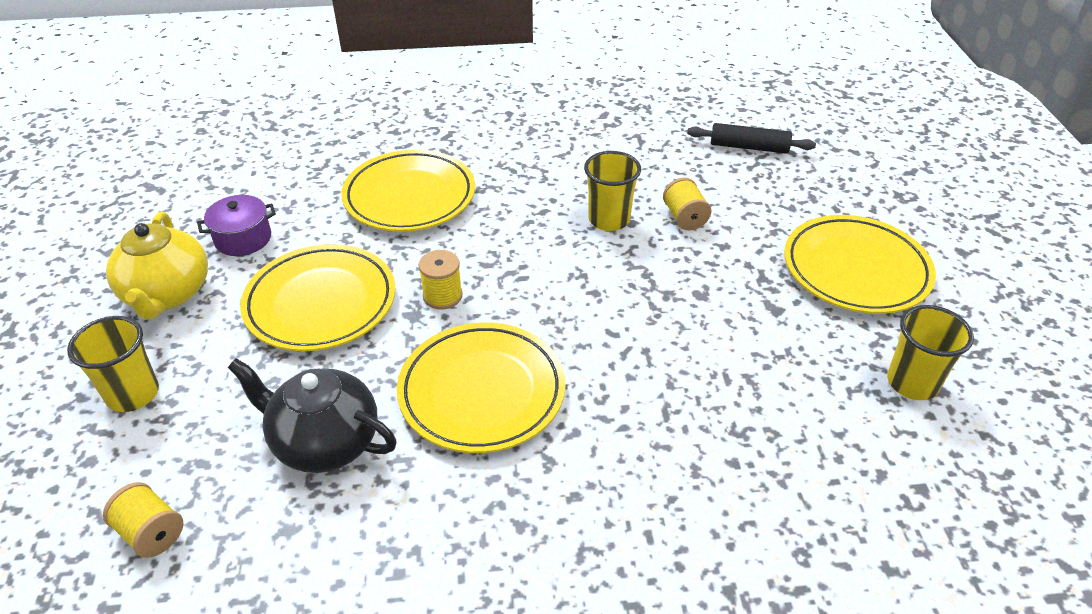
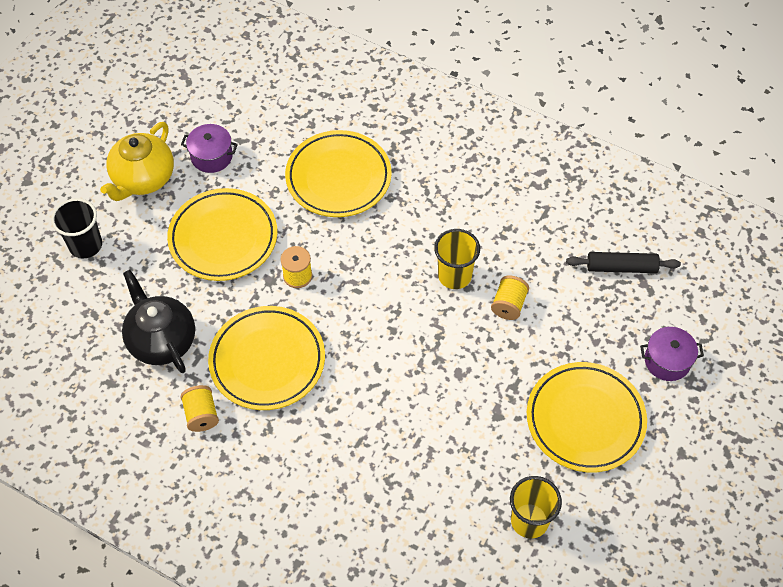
camera: 35 degrees right, 15 degrees up
(133, 394) = (85, 245): yellow cup -> black cup
(151, 532) = (48, 342): yellow spool -> yellow spool (201, 415)
(749, 147) = (621, 267): black rolling pin -> black rolling pin turned 45 degrees counterclockwise
(865, 192) = (667, 361): none -> purple pot

